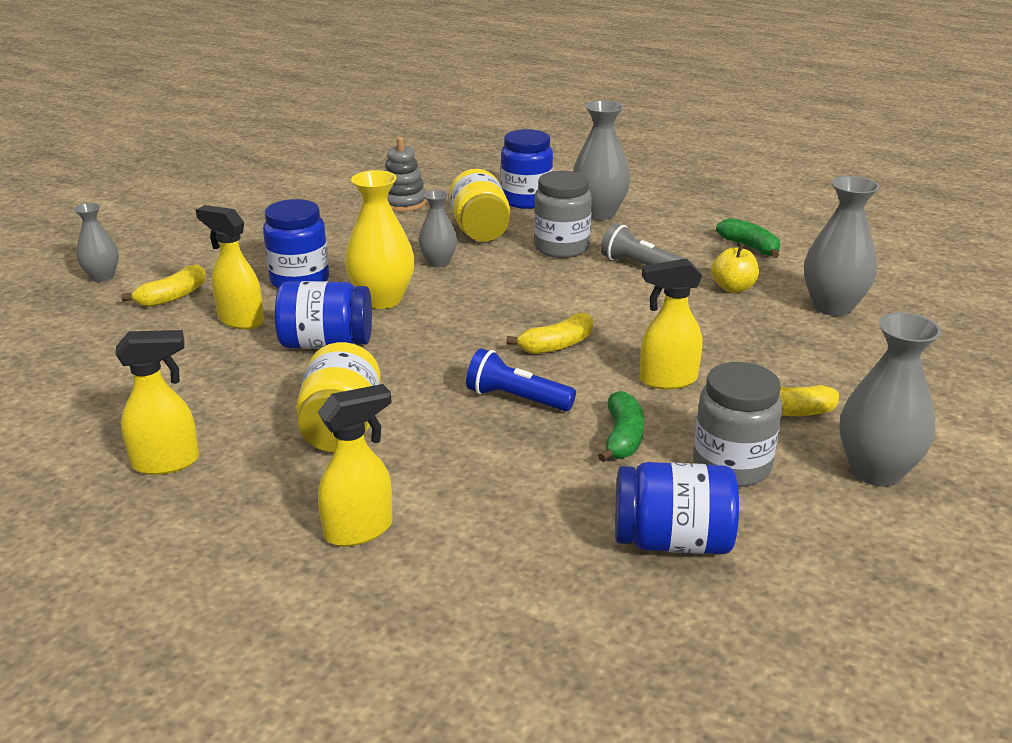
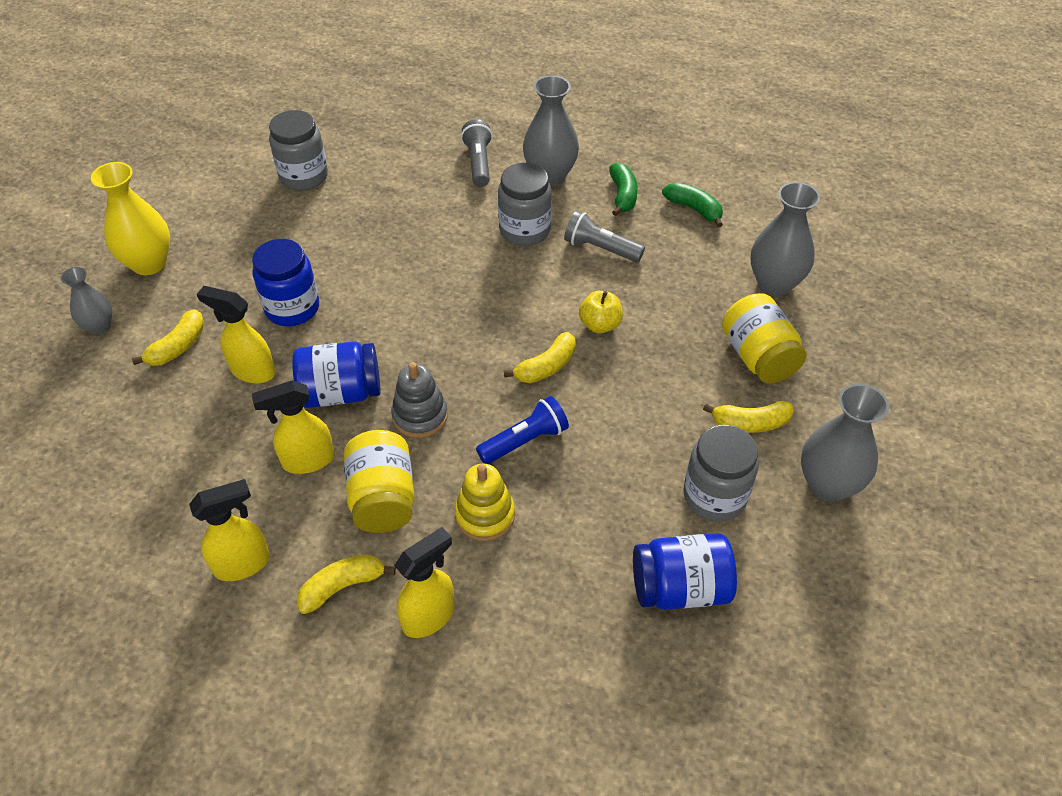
camera: 10 degrees left, 20 degrees up
(269, 493) = (342, 586): none -> yellow banana
(347, 196) = (304, 176): none -> grey jar
(382, 299) = (376, 325): yellow vase -> yellow vase (149, 263)
(403, 203) = (361, 180): grey stacking toy -> grey stacking toy (420, 416)
(438, 262) = (416, 266): grey vase -> none
(452, 453) = (485, 515): none -> yellow stacking toy
(480, 230) = (444, 213): yellow jar -> yellow jar (758, 357)
(516, 399) = (525, 441): blue flashlight -> blue flashlight turned 135 degrees clockwise
(526, 200) = (478, 163): blue jar -> grey flashlight
(622, 437) = (622, 475): green banana -> green banana (622, 195)
(667, 380) = (647, 399): yellow spray bottle -> yellow spray bottle (307, 460)
(733, 288) = (686, 269): yellow apple -> yellow apple (600, 325)

